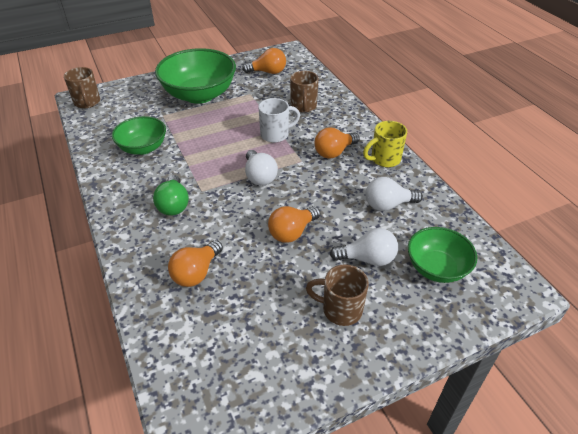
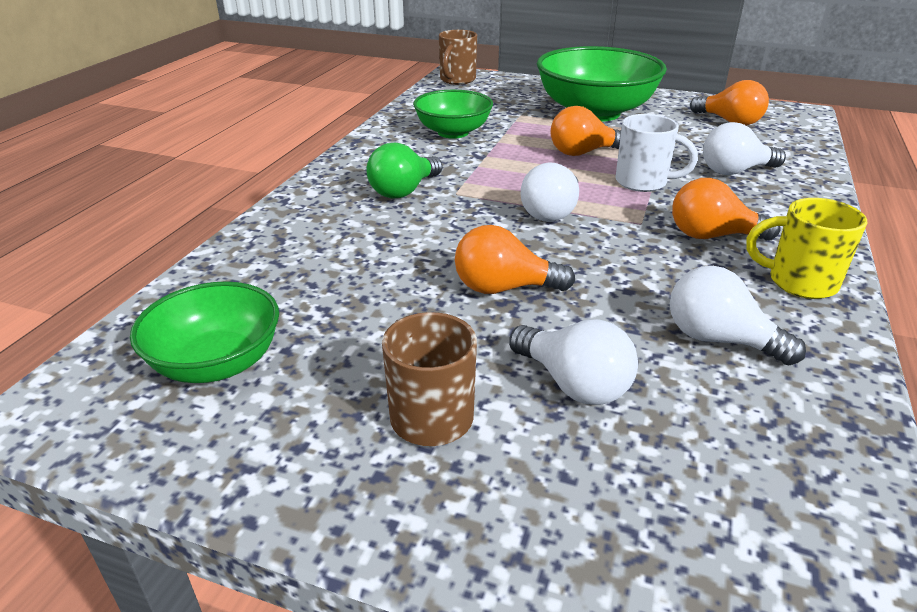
camera: 45 degrees right, 10 degrees down
(196, 273) = (323, 261): orange light bulb -> orange light bulb (583, 153)
(303, 107) = (735, 171): brown mug -> white light bulb
(436, 268) = (692, 479): green bowl -> green bowl (217, 363)

